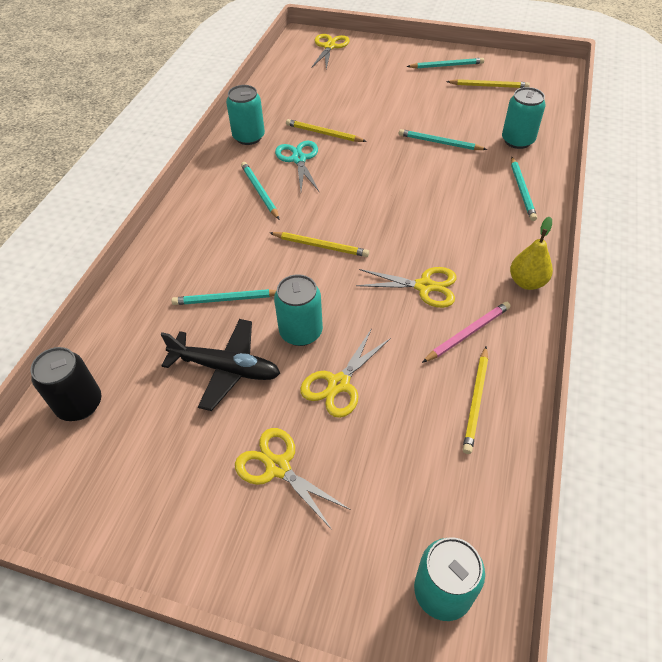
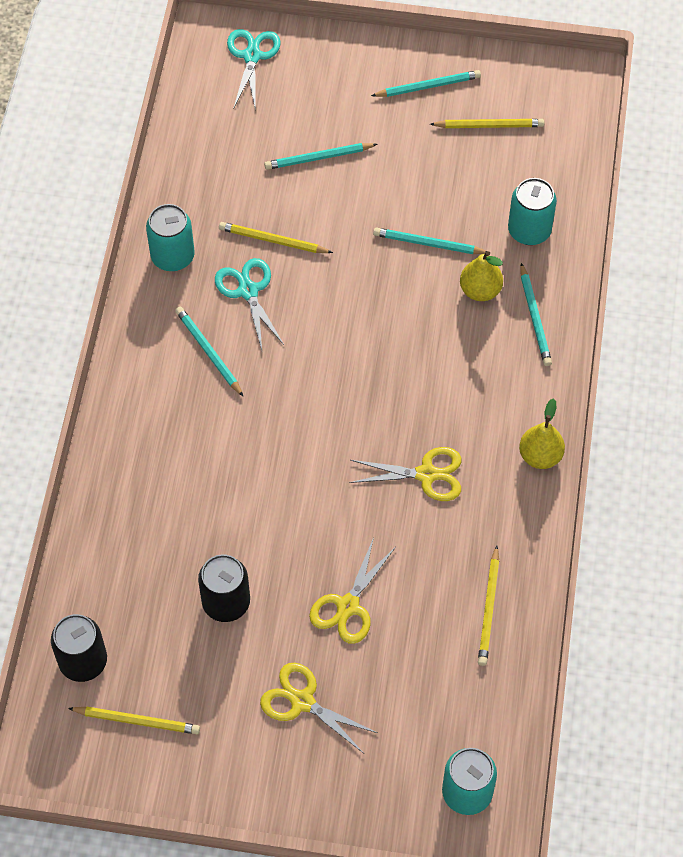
camera: 10 degrees left, 10 degrees up
(226, 299) = (205, 516): turquoise pencil -> turquoise pencil (318, 158)
(226, 368) = (226, 602): black plane -> black can
(301, 332) = (297, 549): turquoise can -> none
(320, 246) = (299, 430): yellow pencil -> yellow pencil (137, 721)
(329, 47) = (252, 56): yellow scissors -> turquoise scissors
(467, 333) = (477, 530): pink pencil -> none
(478, 171) = (480, 290): none -> yellow pear

